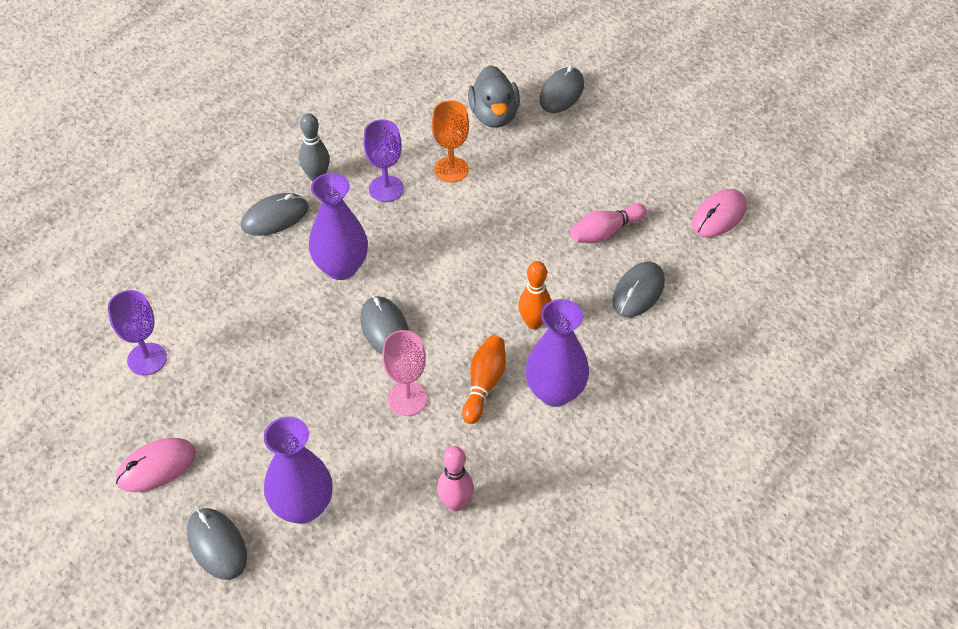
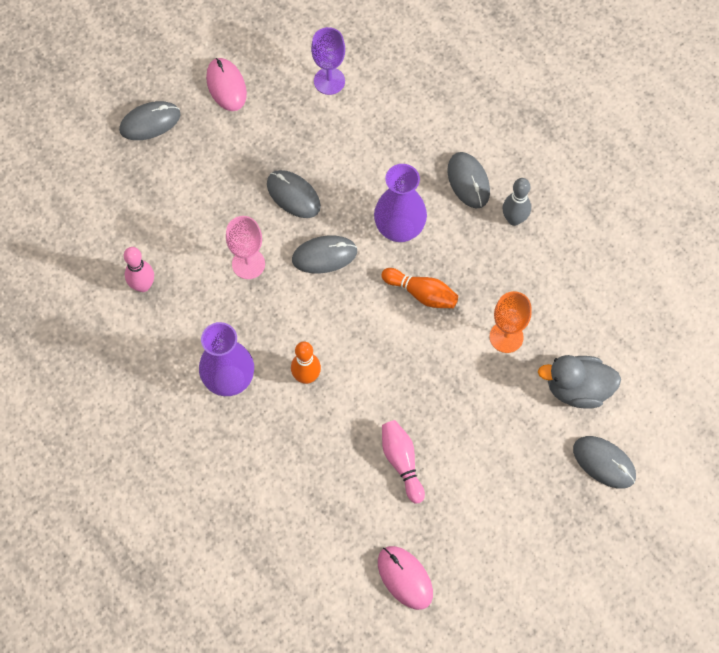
camera: 100 degrees right, 15 degrees up
(303, 507) = (167, 180): purple vase -> none
(386, 189) = (489, 276): purple goblet -> none
(484, 384) = (249, 325): orange bowling pin -> orange bowling pin (421, 293)
(638, 292) = (324, 475): grey mouse -> grey mouse (293, 195)

